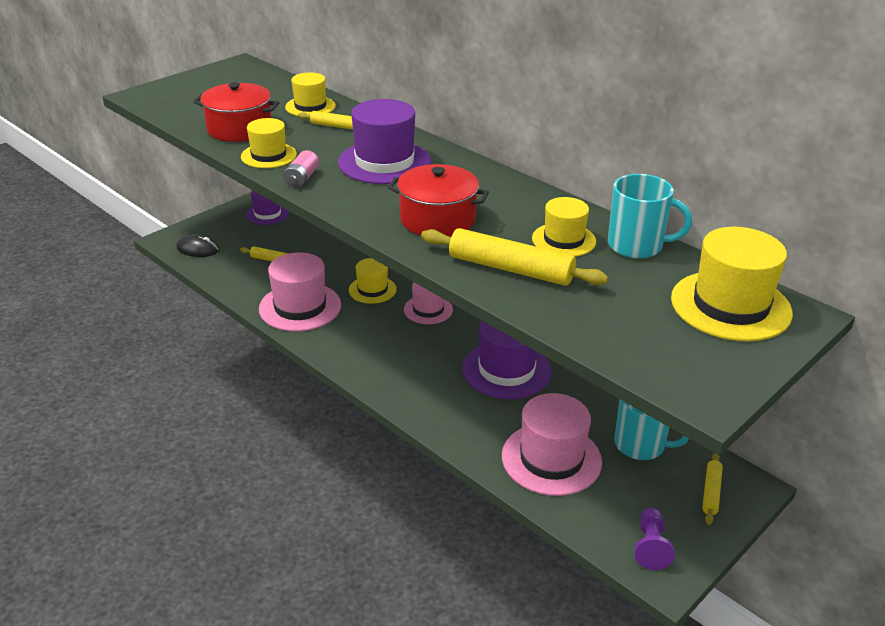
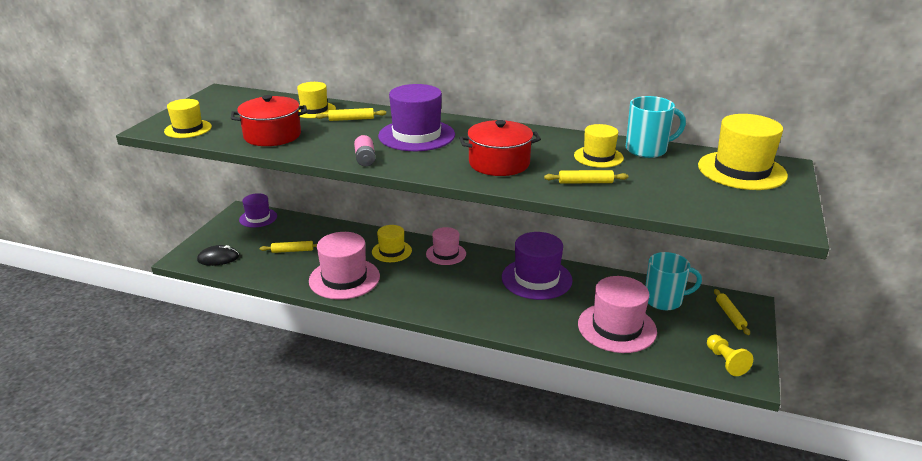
camera: 25 degrees left, 5 degrees down
(268, 155) = (319, 149): yellow hat -> yellow hat (188, 129)
(510, 269) = (585, 182): yellow rolling pin -> yellow rolling pin, size x0.55
(650, 546) = (725, 361): purple pawn -> yellow pawn

